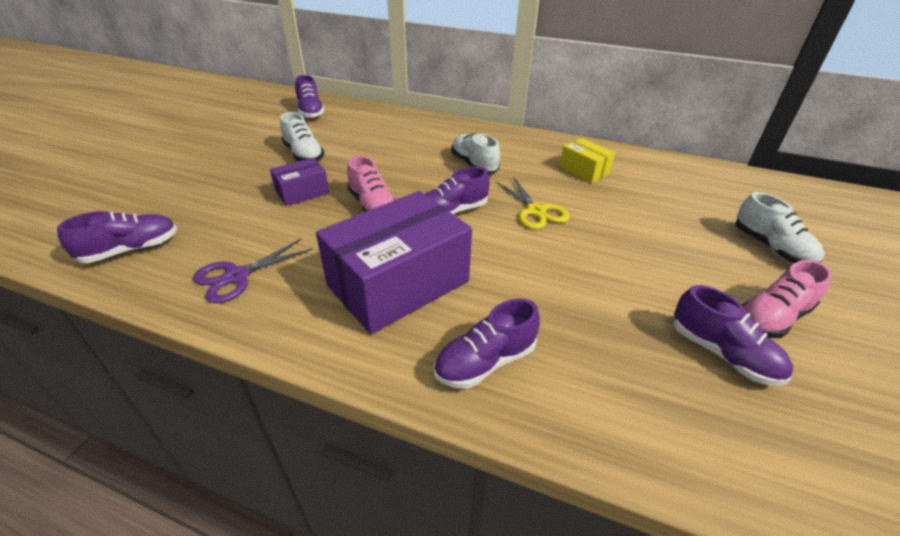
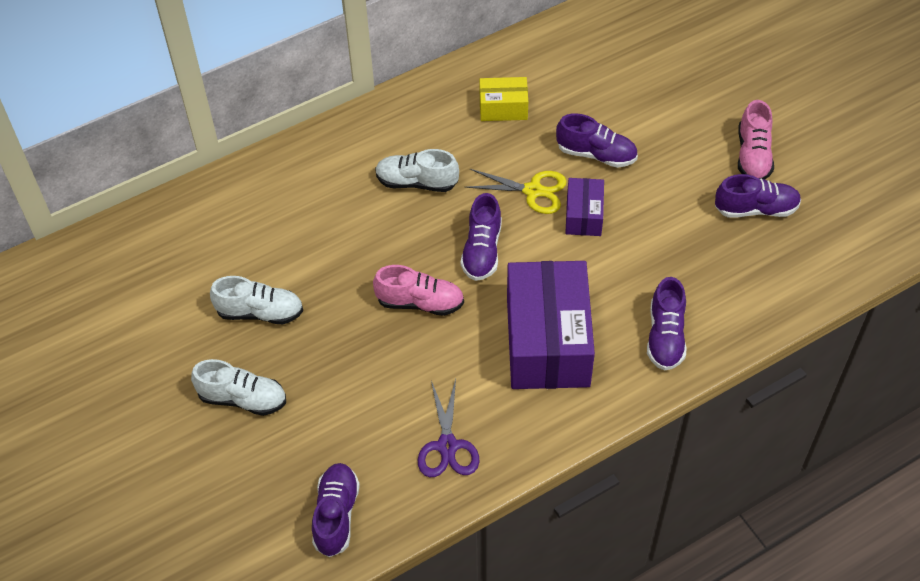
camera: 50 degrees left, 15 degrees up
(302, 192) = (344, 346): purple box -> purple box (583, 215)
(310, 112) = (144, 258): purple shoe -> purple shoe (596, 154)
(771, 248) = (700, 87): white shoe -> white shoe (243, 398)

